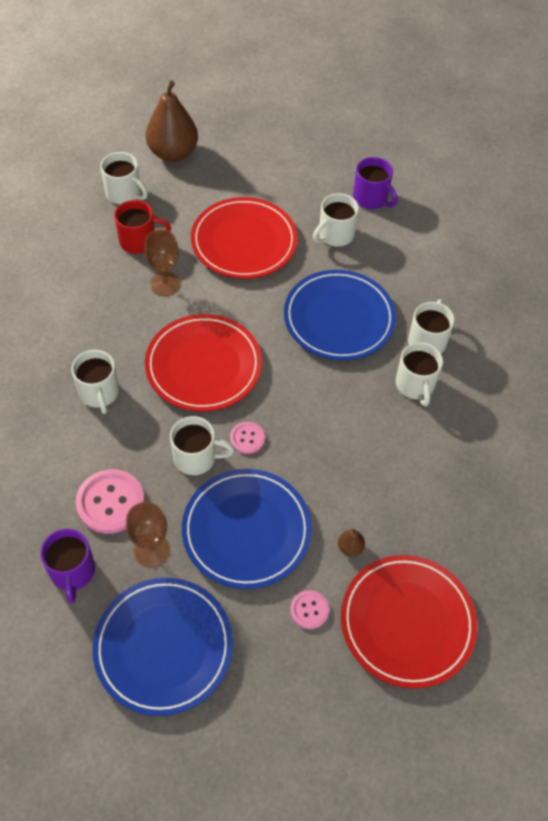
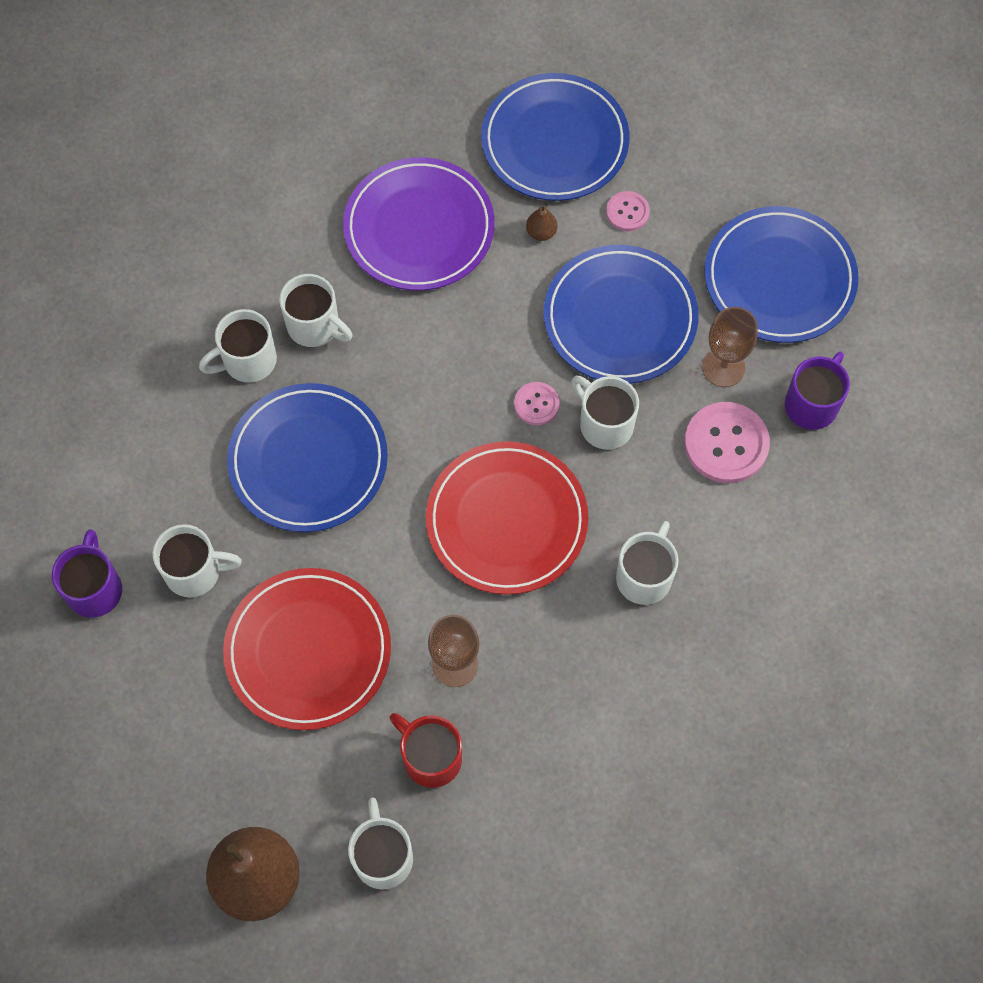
camera: 135 degrees left, 10 degrees up
(407, 622) = (555, 142): red plate -> blue plate
(415, 385) = (315, 326): white mug -> white mug turned 90 degrees clockwise
(424, 488) = (419, 228): none -> purple plate

